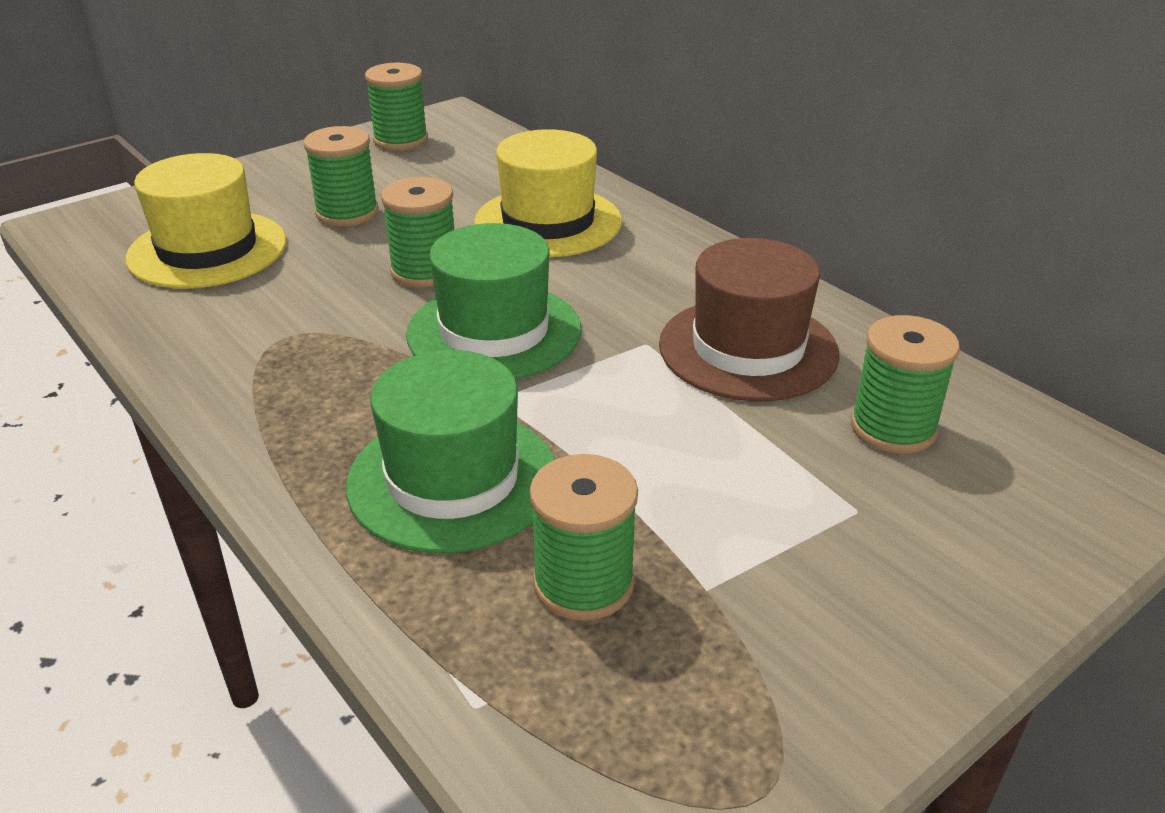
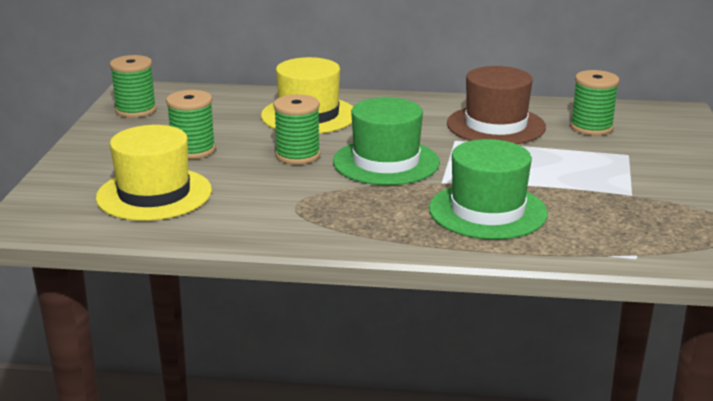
camera: 45 degrees left, 10 degrees down
(583, 583) = (596, 213): green spool -> none

